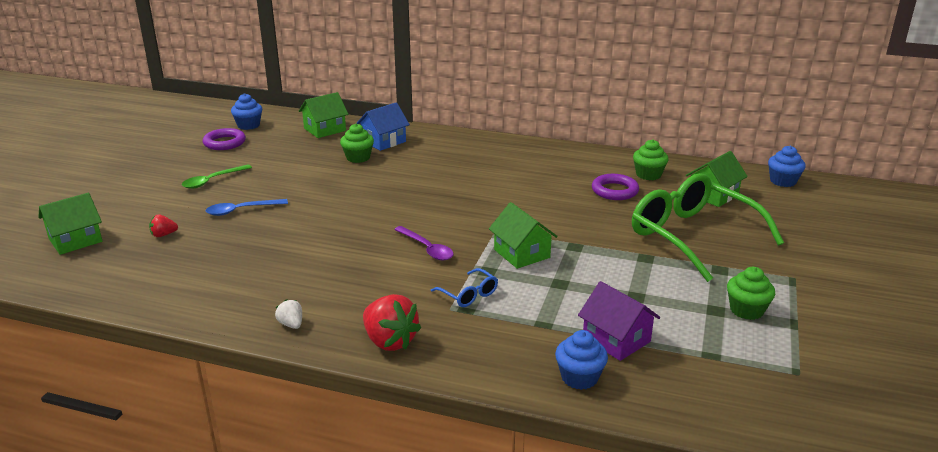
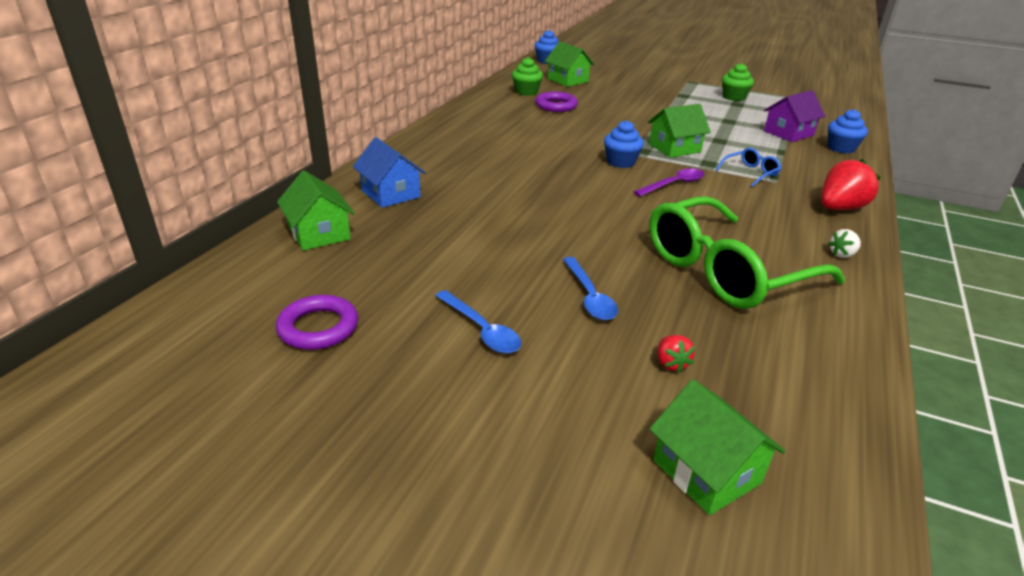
camera: 85 degrees left, 5 degrees up
(212, 181) = (481, 330): green spoon -> blue spoon
(248, 125) = (247, 305): blue cupcake -> blue cupcake (621, 162)
(358, 158) = (437, 211): green cupcake -> none
(692, 236) = (635, 95): green glasses -> green glasses (725, 271)

